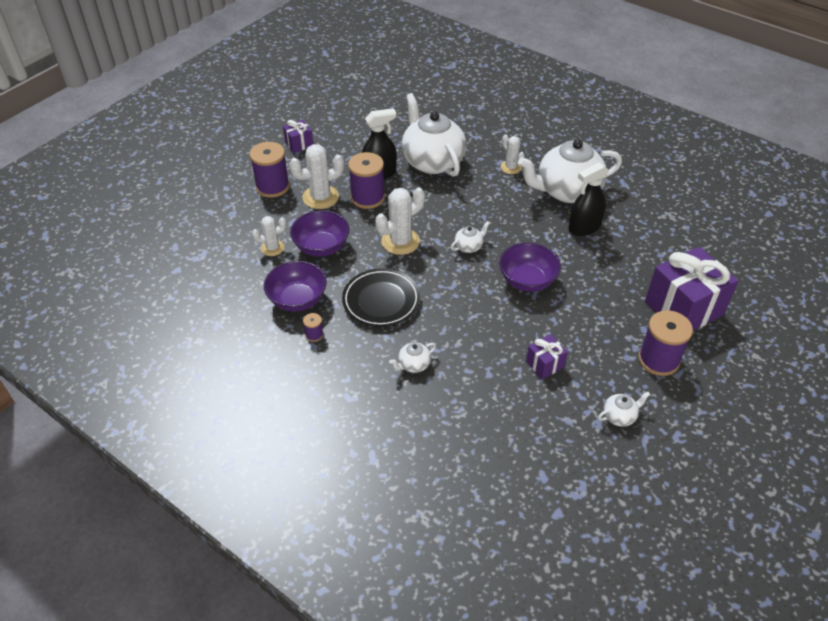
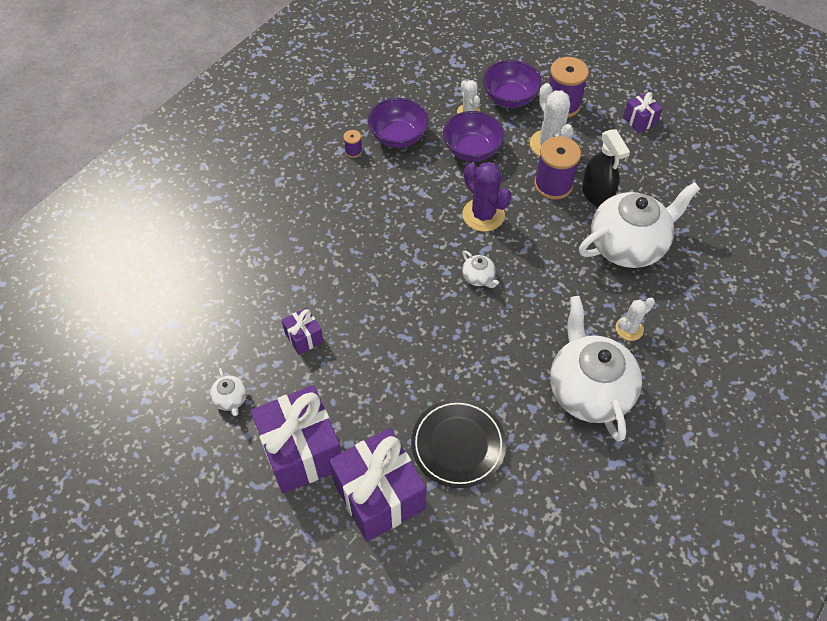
camera: 90 degrees right, 10 degrees up
(381, 301) = (395, 200): black plate -> black plate (458, 445)
(400, 241) = (483, 215): white cactus -> purple cactus
(413, 365) = (312, 226): white teapot -> none
(527, 280) = (425, 331): purple bowl -> purple bowl (510, 97)
(584, 227) = (519, 402): black spray bottle -> none
(658, 360) = (302, 451): purple spool -> purple gift

